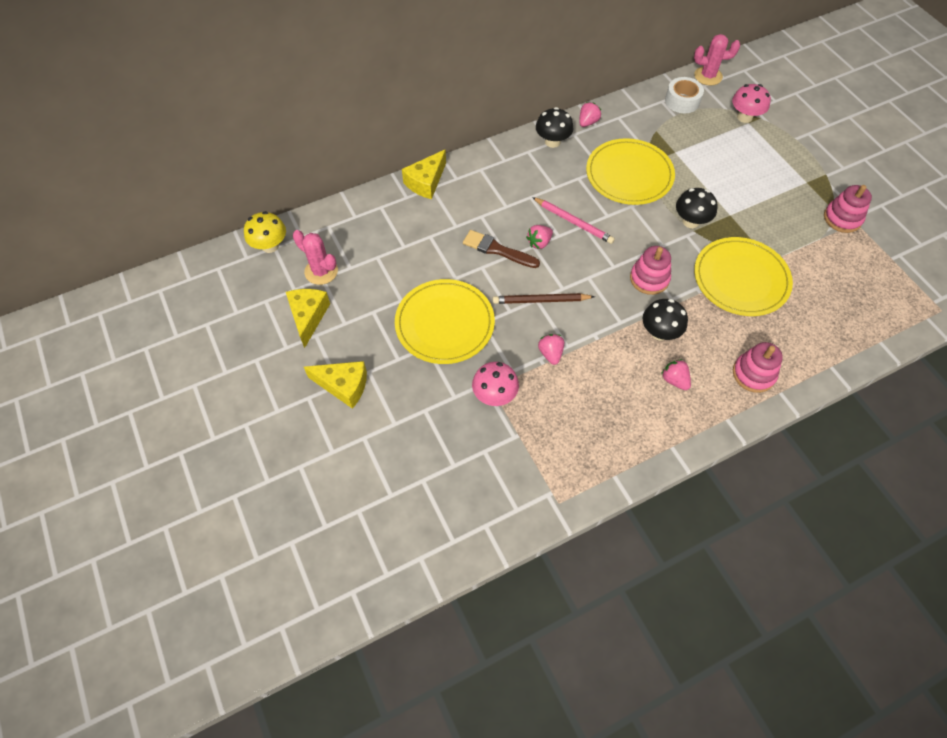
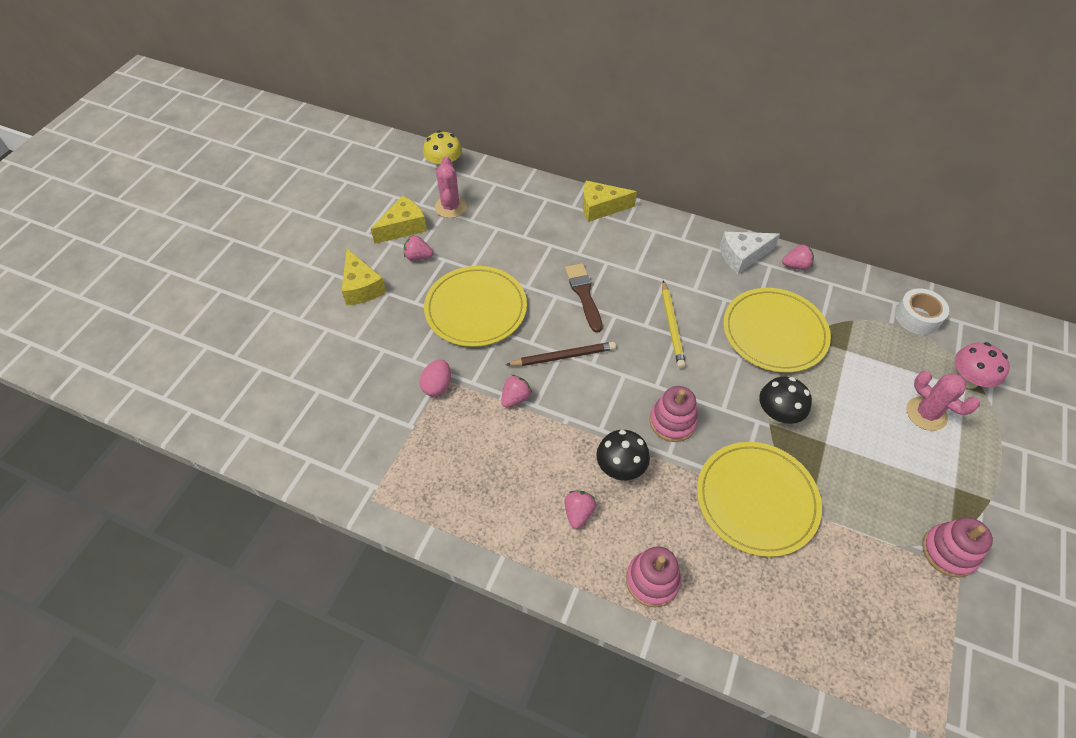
camera: 50 degrees right, 5 degrees down
(494, 395) = (437, 386): pink mushroom -> pink egg
(539, 243) = (622, 317): pink strawberry -> pink strawberry (418, 257)
(541, 300) = (563, 356): brown pencil -> brown pencil turned 120 degrees clockwise
(552, 142) = (742, 256): black mushroom -> white cheese
(573, 222) = (672, 326): pink pencil -> yellow pencil
(708, 76) = (978, 318): pink cactus -> pink cactus (926, 414)

